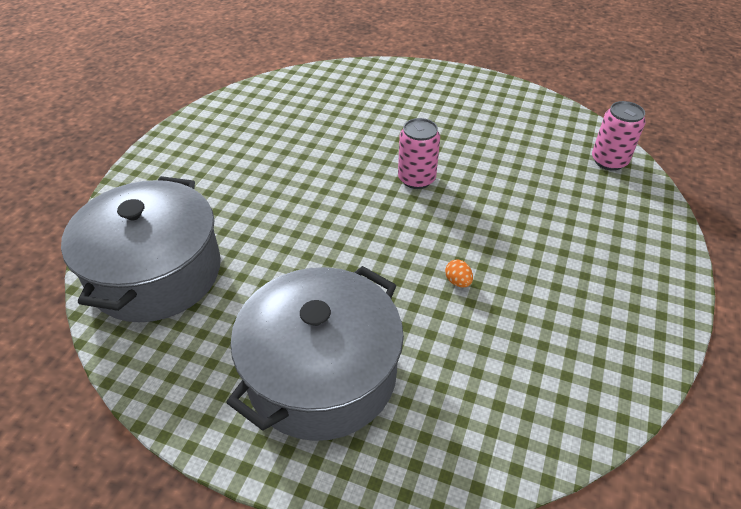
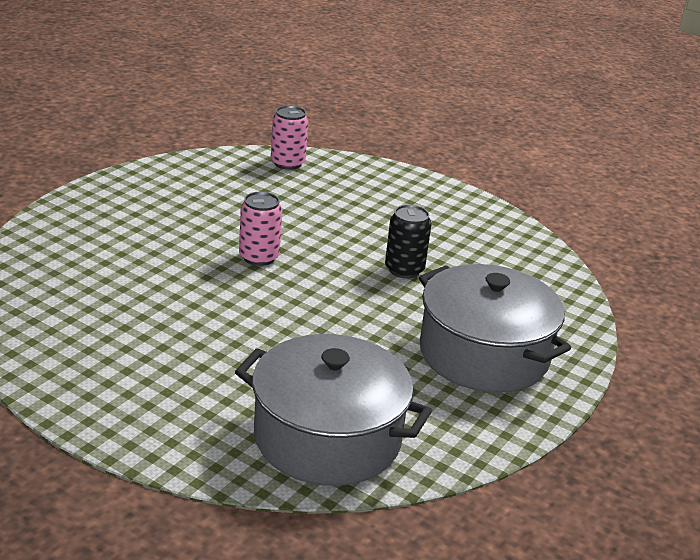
camera: 80 degrees left, 15 degrees down
(458, 281) = (404, 270): orange egg -> black can

